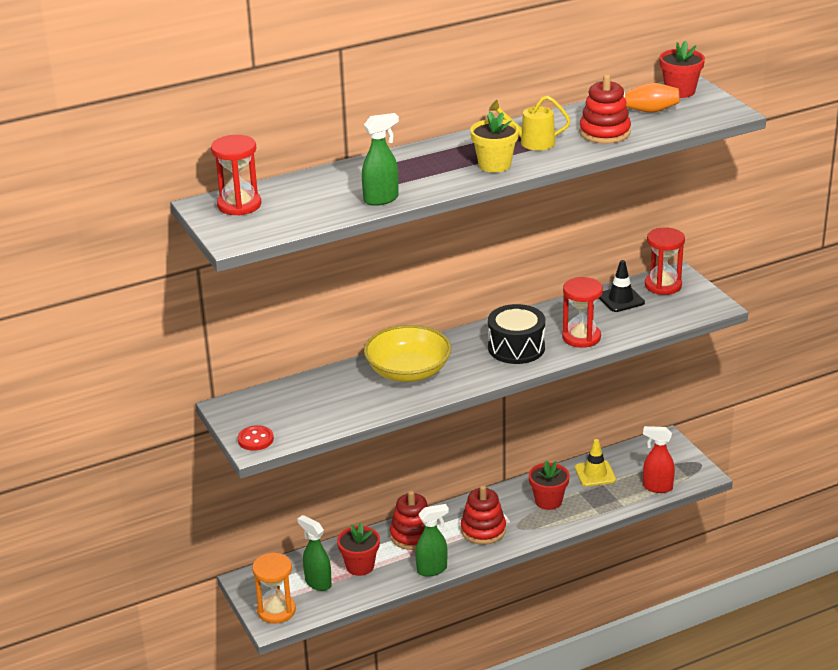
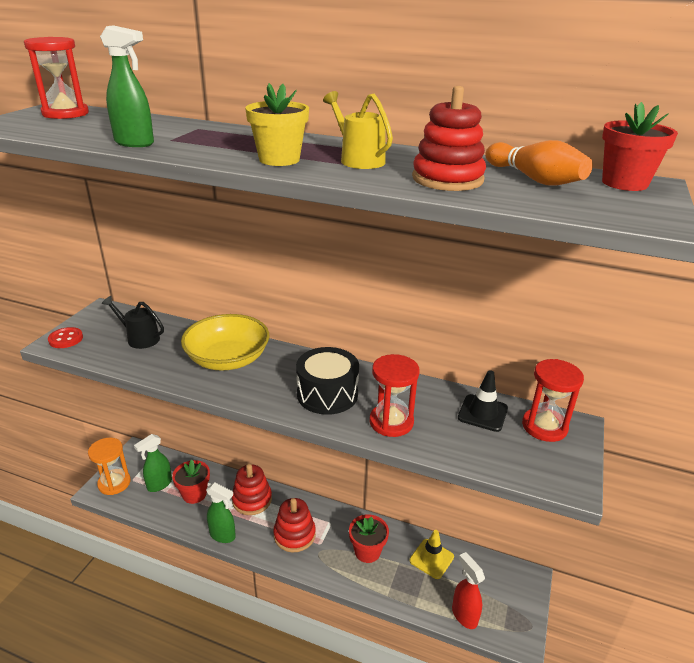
camera: 45 degrees right, 0 degrees up
(311, 402) = (139, 338): none -> black watering can
(317, 583) = (159, 485): green spray bottle -> green spray bottle turned 135 degrees counterclockwise

